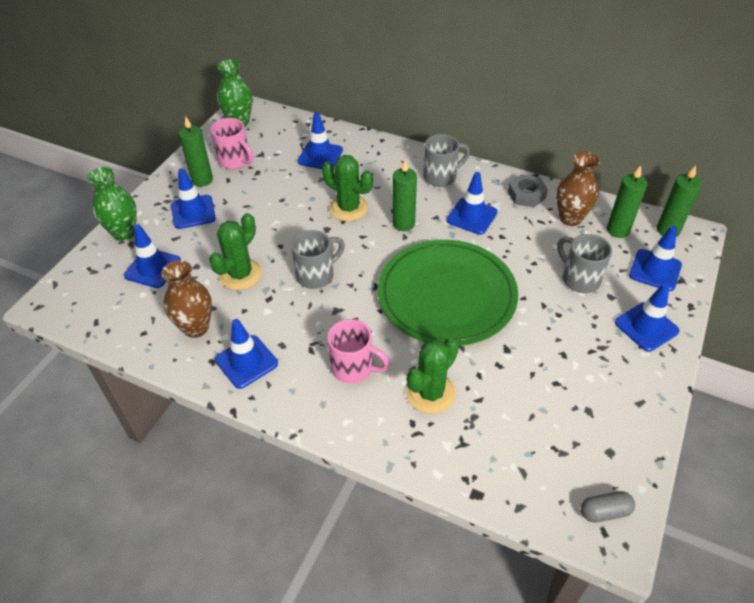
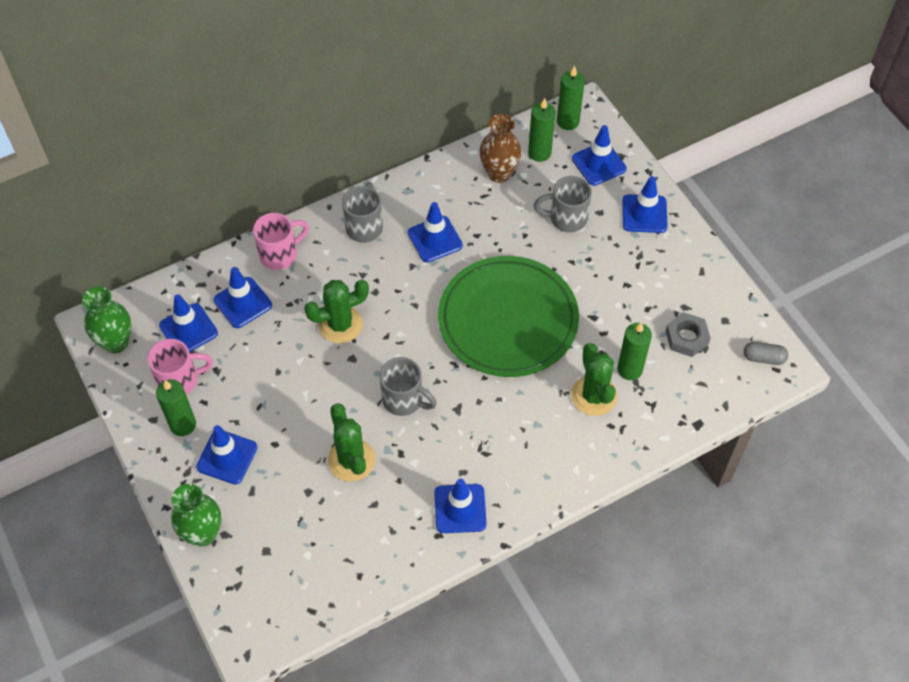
camera: 55 degrees left, 10 degrees up
(153, 268) = (279, 530): blue traffic cone -> blue traffic cone (188, 329)
(196, 328) = (388, 529): brown vase -> none
(317, 275) = (404, 400): grey mug -> grey mug turned 120 degrees clockwise
(354, 368) = (529, 433): pink mug -> pink mug (280, 254)
(403, 224) = (398, 295): green candle -> green candle (629, 369)
(526, 195) = (445, 182): grey nut -> grey nut (686, 338)
(604, 511) = (763, 358): grey capsule -> grey capsule turned 75 degrees clockwise

